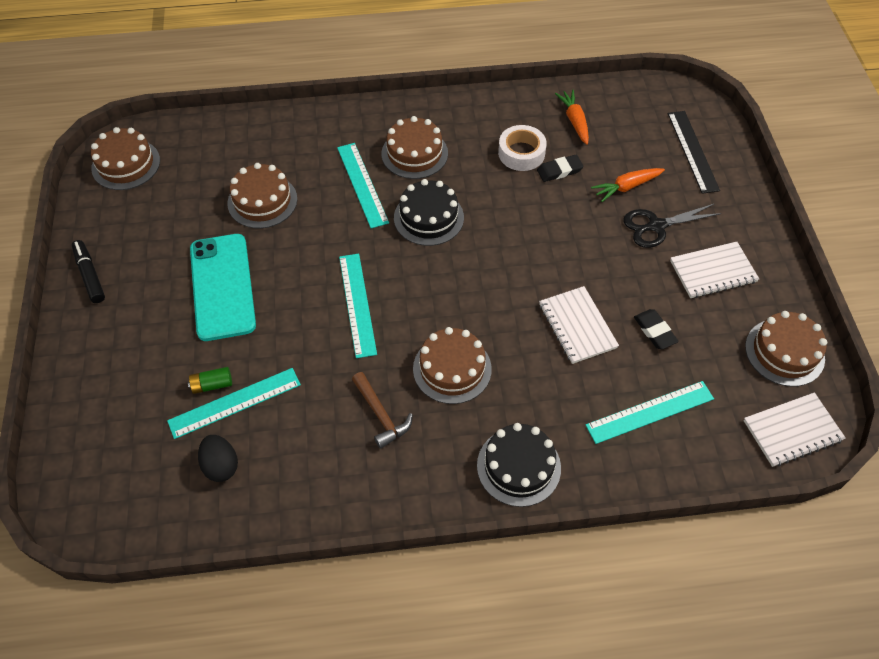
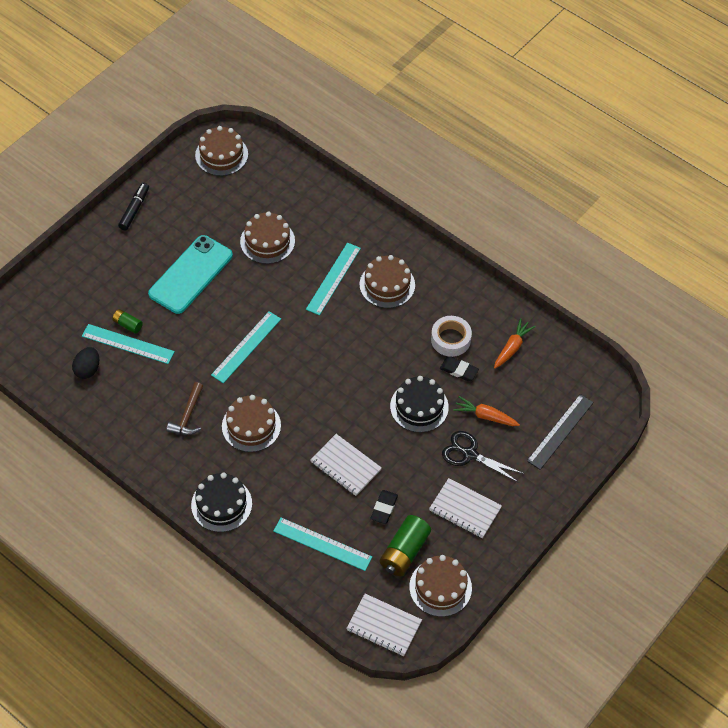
camera: 45 degrees right, 0 degrees up
(428, 217) = (345, 331): black cake -> black cake (419, 407)
(577, 326) = (345, 466): white notebook -> white notebook turned 75 degrees counterclockwise
(719, 351) = (404, 552): none -> green battery

